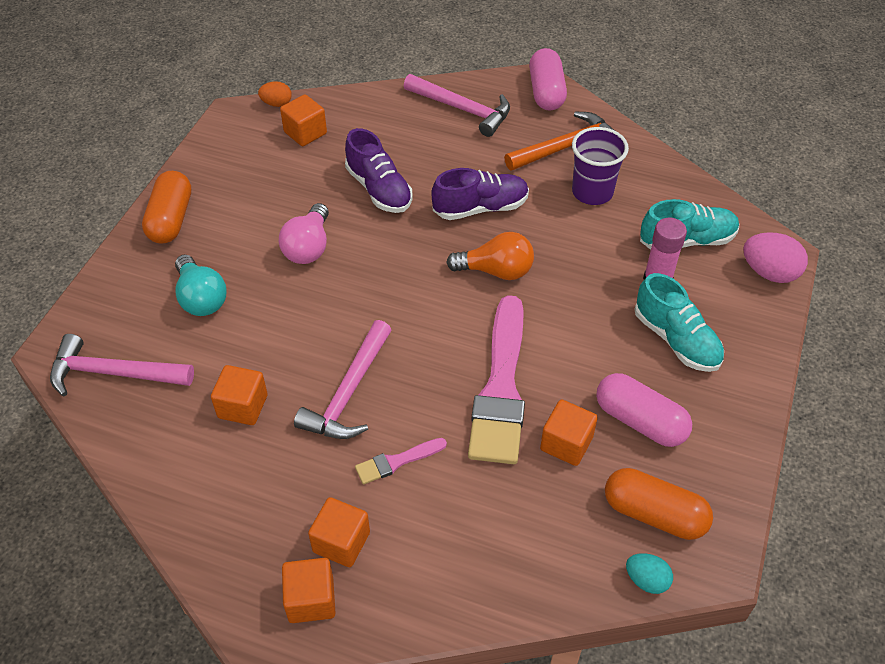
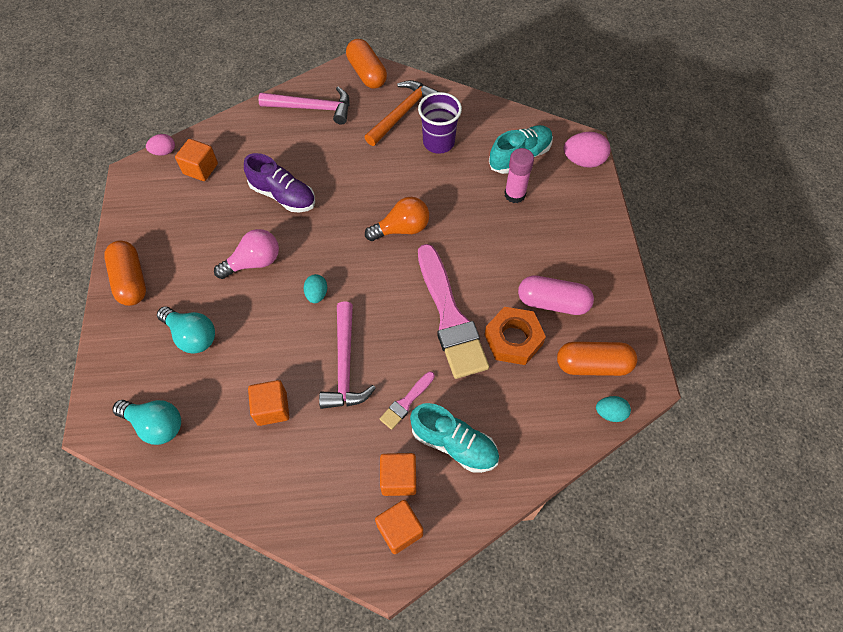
camera: 25 degrees left, 10 degrees up
(114, 373) = (156, 425): pink hammer -> turquoise light bulb
(277, 104) = (164, 152): orange egg -> pink egg
(308, 247) = (254, 262): pink light bulb -> pink light bulb turned 105 degrees counterclockwise
(359, 305) = (317, 294): none -> turquoise egg
(480, 208) = (366, 183): purple shoe -> none
(546, 92) = (367, 73): pink capsule -> orange capsule
(566, 443) = (513, 339): orange cube -> orange nut
(676, 340) = (548, 234): turquoise shoe -> turquoise shoe (454, 444)

